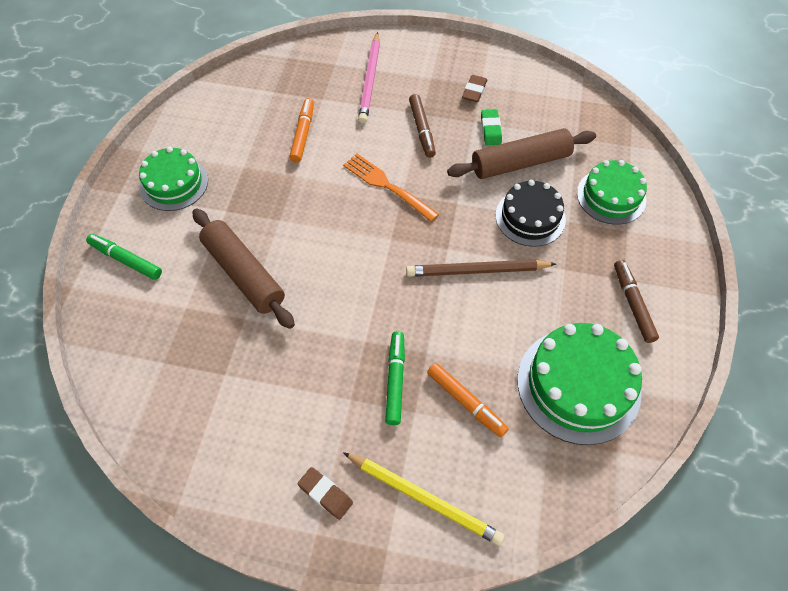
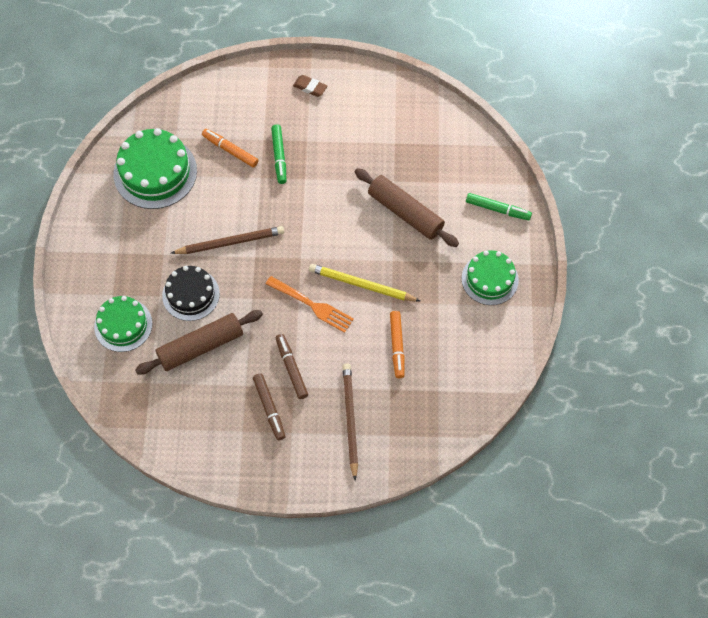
camera: 170 degrees right, 5 degrees up
(370, 80) = (350, 420): pink pencil -> brown pencil
(423, 498) = (251, 94): yellow pencil -> yellow pencil (362, 285)
(474, 91) = (248, 422): brown eraser -> none
(490, 130) = (229, 378): green eraser -> none
(633, 304) = (113, 234): brown marker -> brown marker (269, 408)

